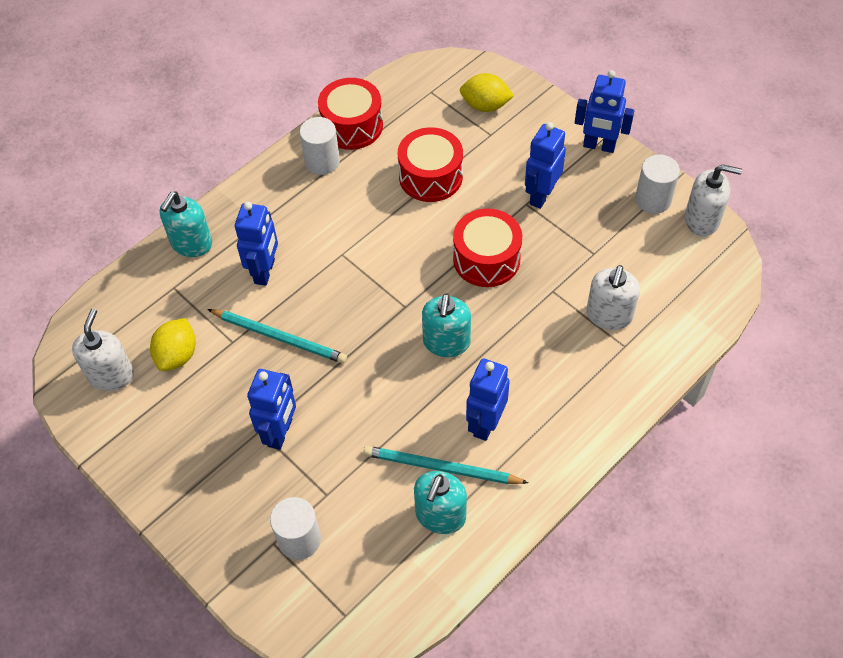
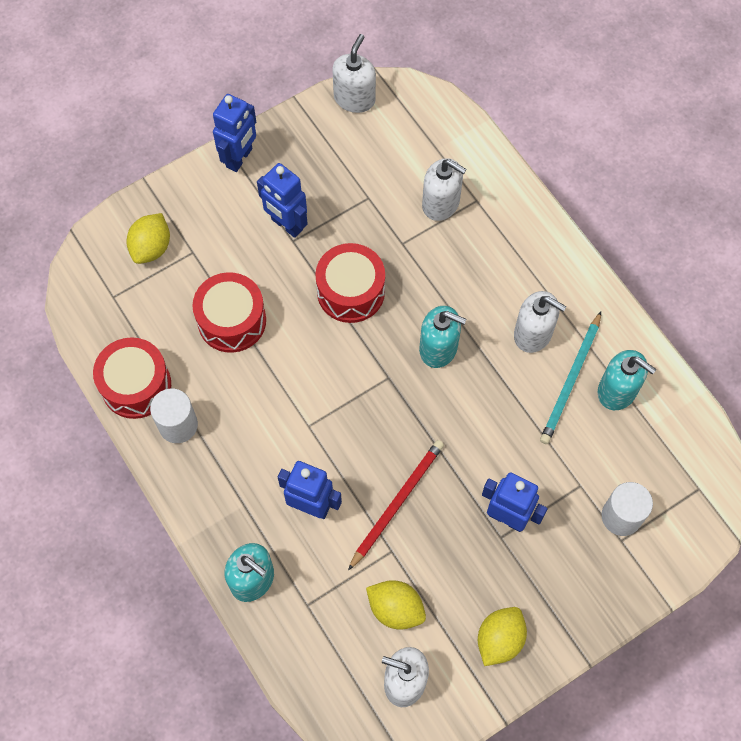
camera: 80 degrees left, 10 degrees up
(157, 446) = (499, 639): none -> yellow lemon
(279, 337) = (397, 503): turquoise pencil -> red pencil
(485, 423) = (533, 333): blue robot -> white soap dispenser
(653, 199) = (319, 131): white cylinder -> none

